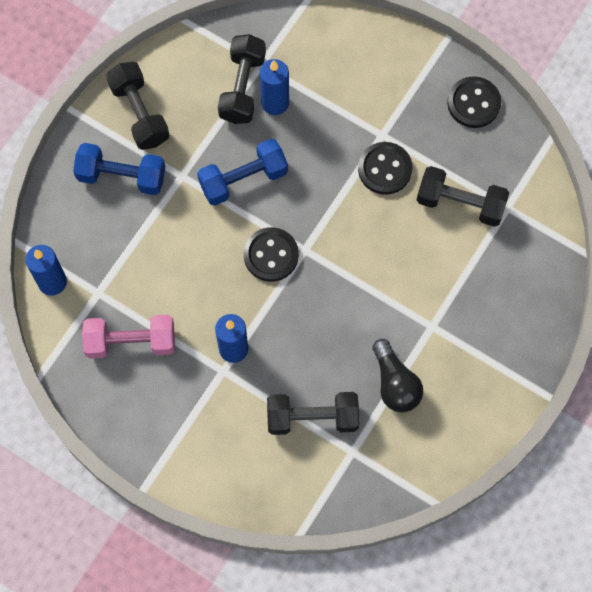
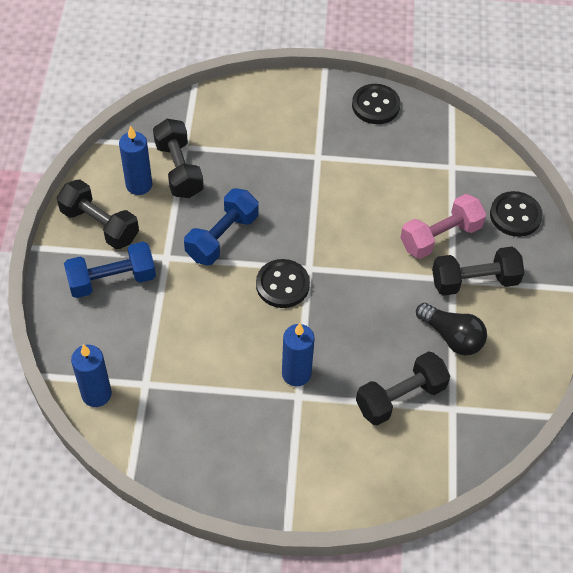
camera: 30 degrees left, 15 degrees down
(131, 342) = (200, 411): pink dumbbell -> pink dumbbell (440, 236)
(275, 103) = (214, 169): blue candle -> blue candle (139, 185)
(385, 169) = (336, 180): black button -> black button (515, 215)
(460, 203) = (413, 179): black dumbbell -> black dumbbell (474, 281)

